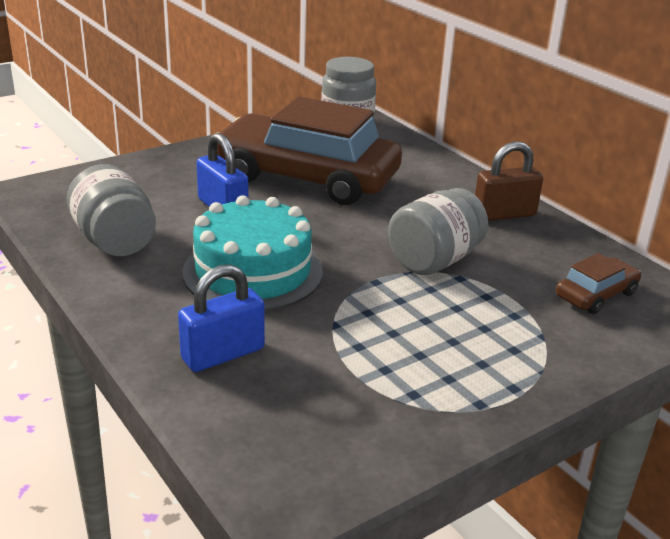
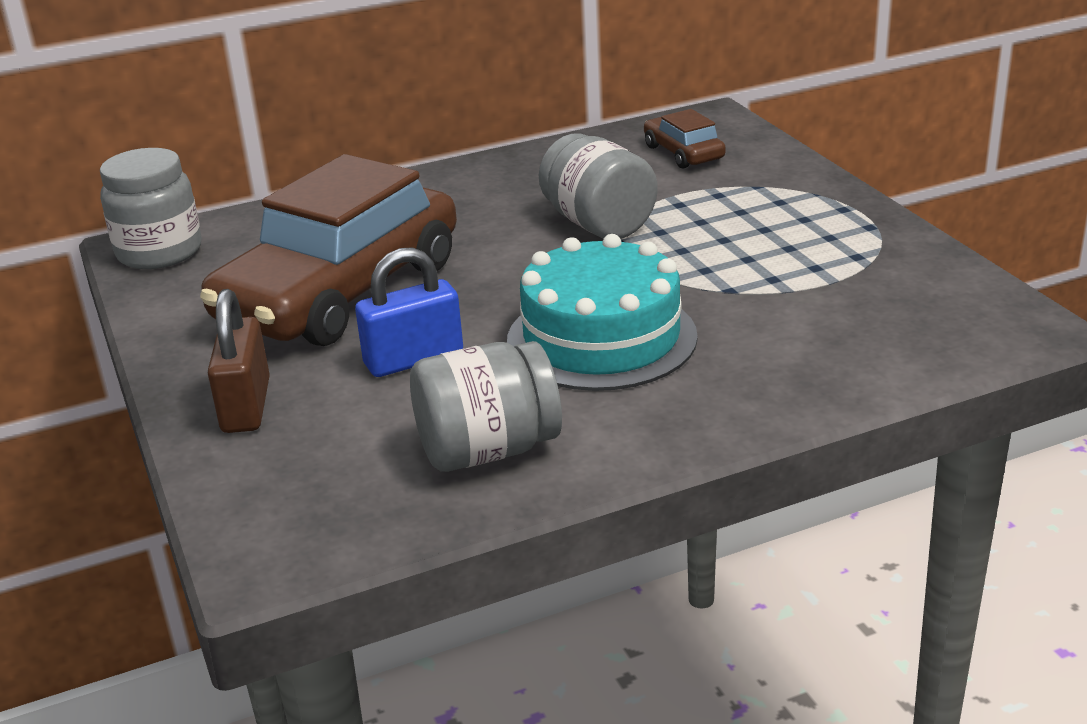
camera: 75 degrees left, 0 degrees up
(223, 354) = (788, 360): blue padlock -> none
(504, 214) = (499, 176): brown padlock -> brown padlock (246, 406)

